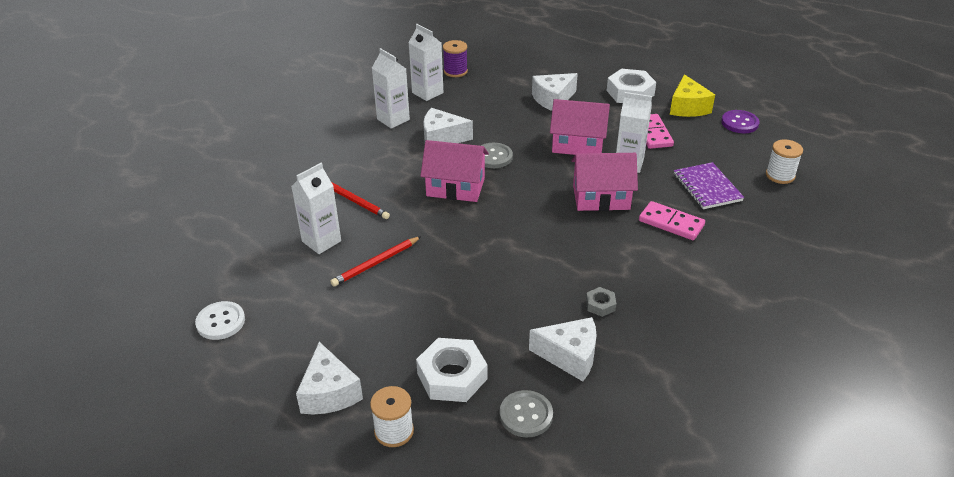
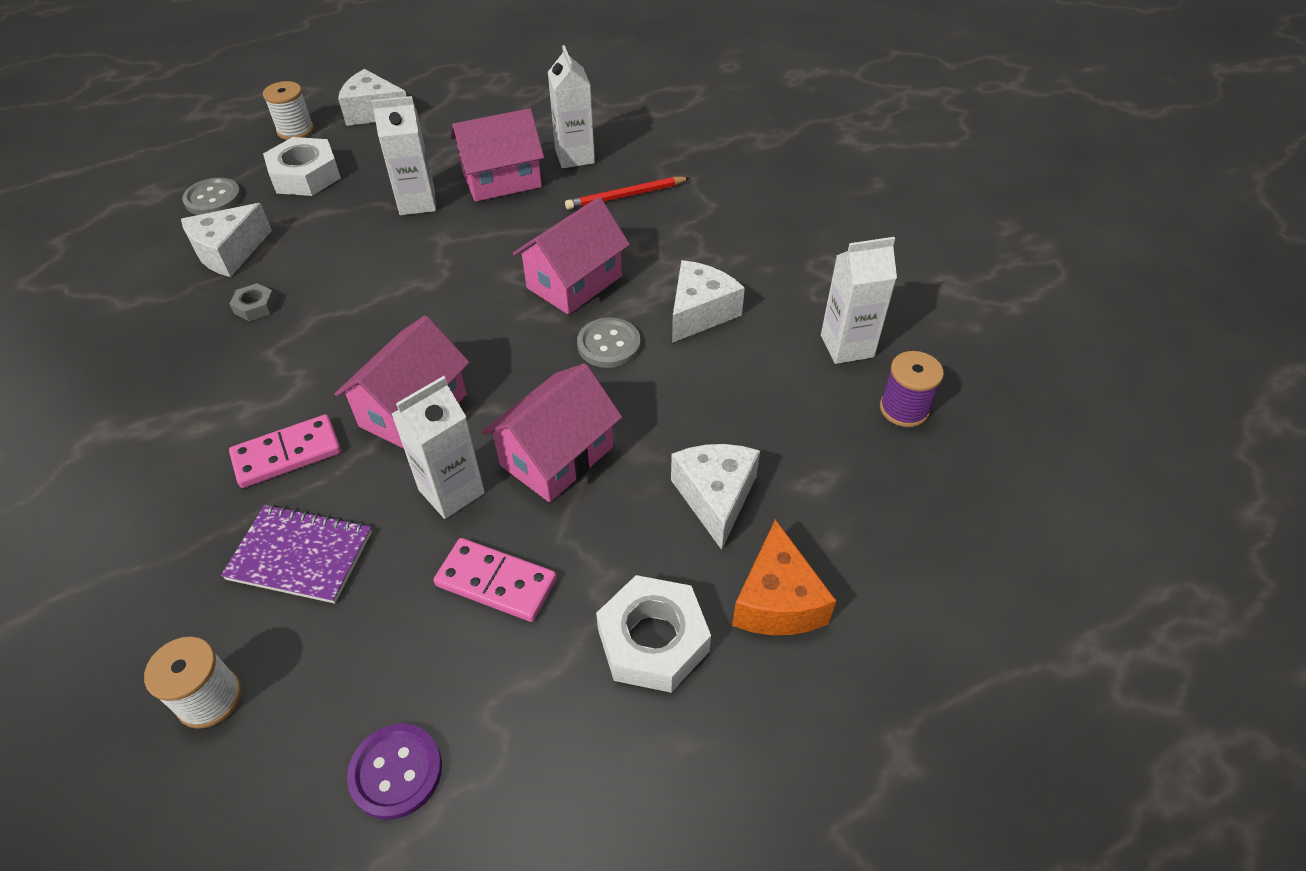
camera: 120 degrees right, 10 degrees up
(220, 322) = (520, 82): white button -> none
(376, 263) = (502, 180): red pencil -> pink house
(393, 119) = (789, 283): white carton -> white carton (417, 203)
(583, 74) = (777, 601): none -> orange cheese
(687, 107) = (525, 712): yellow cheese -> none

